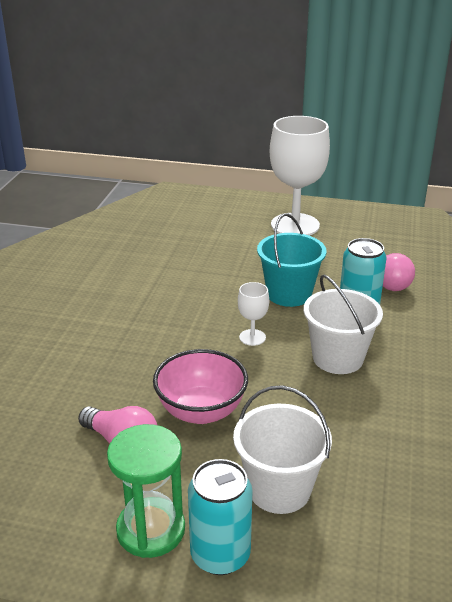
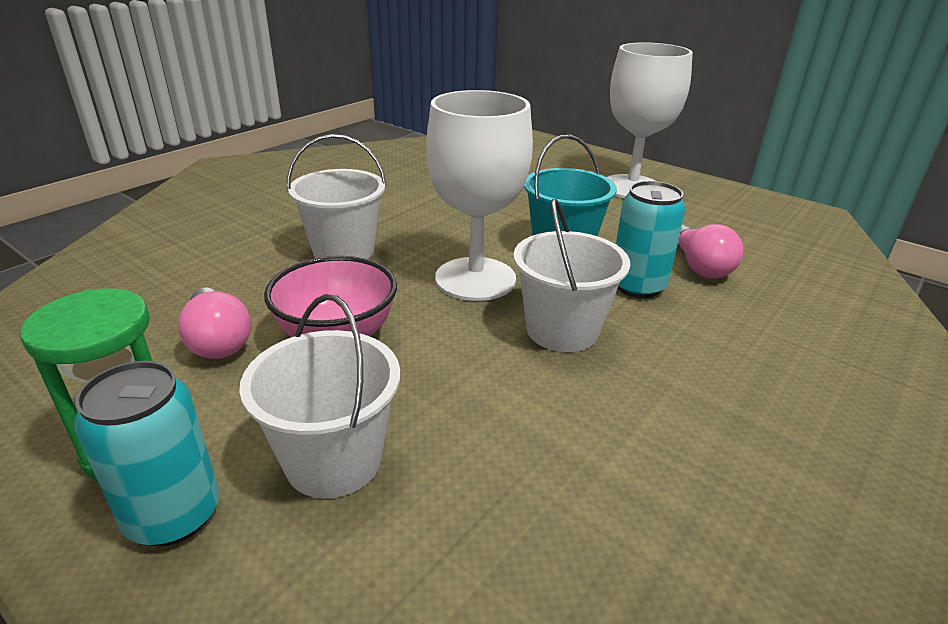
camera: 25 degrees right, 0 degrees up
(137, 343) = (344, 251): none -> white bucket
(252, 337) = (475, 279): white goblet -> white goblet, size x2.32

